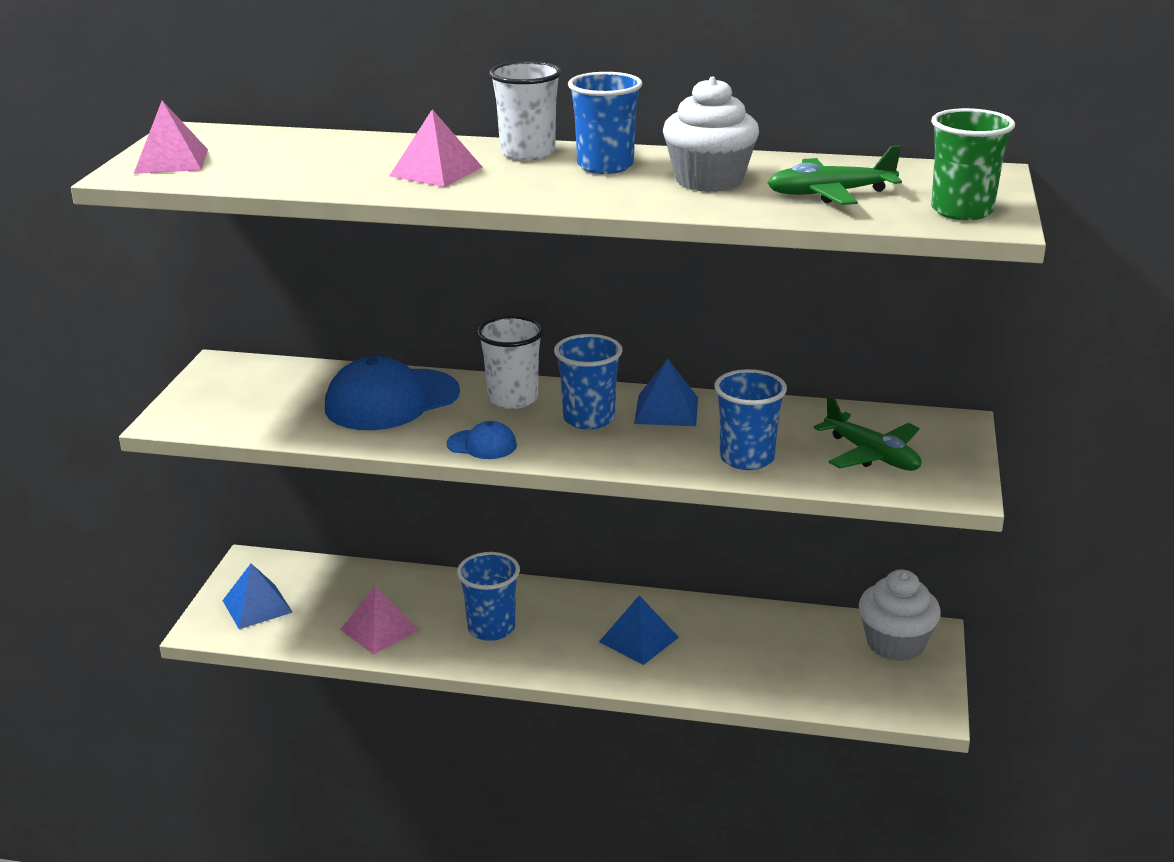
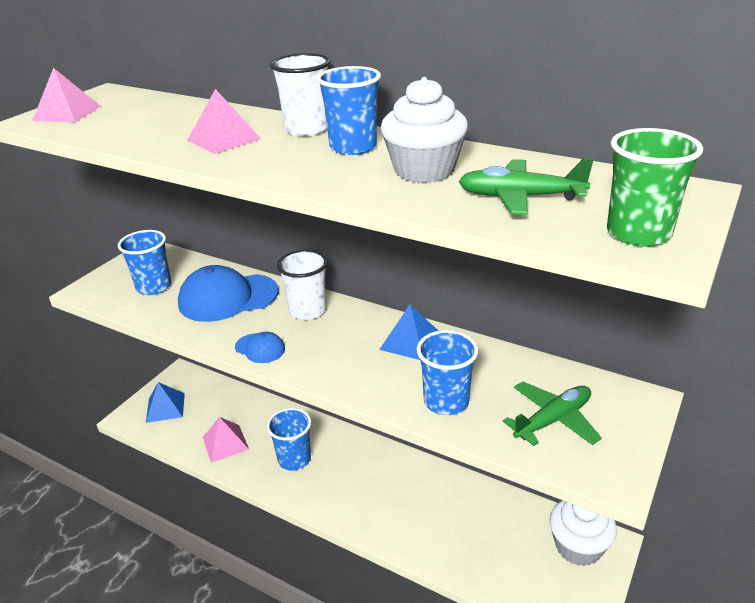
camera: 20 degrees right, 5 degrees up
(589, 419) = (349, 338): blue cup -> blue cup (154, 287)
(639, 639) = (387, 493): blue pyramid -> none
(872, 455) = (553, 420): green plane -> green plane turned 105 degrees counterclockwise

